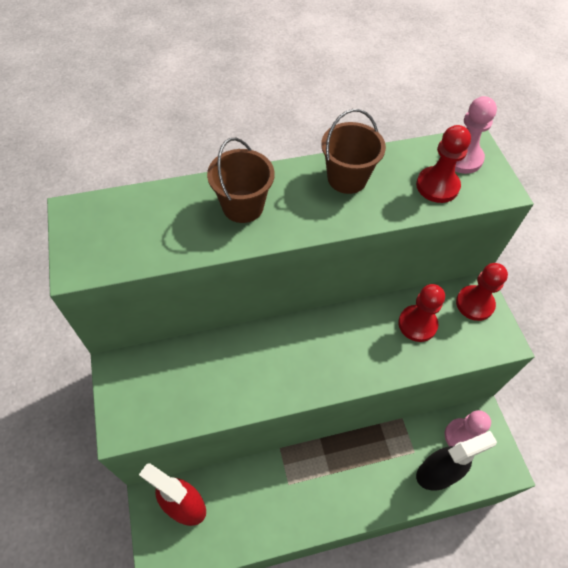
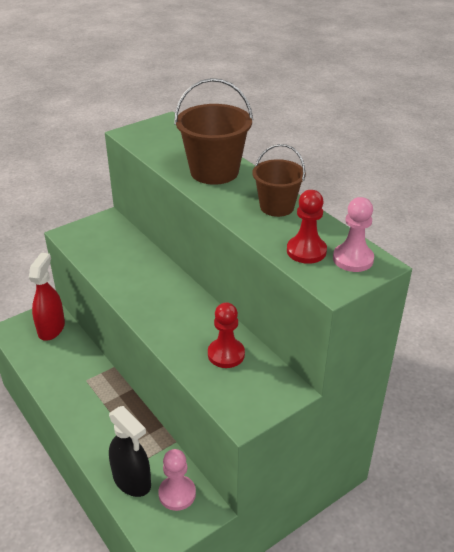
camera: 70 degrees right, 20 degrees down
(243, 206) = (214, 172): brown bucket -> brown bucket, size x1.53
(474, 304) = (273, 390): red pawn -> none

